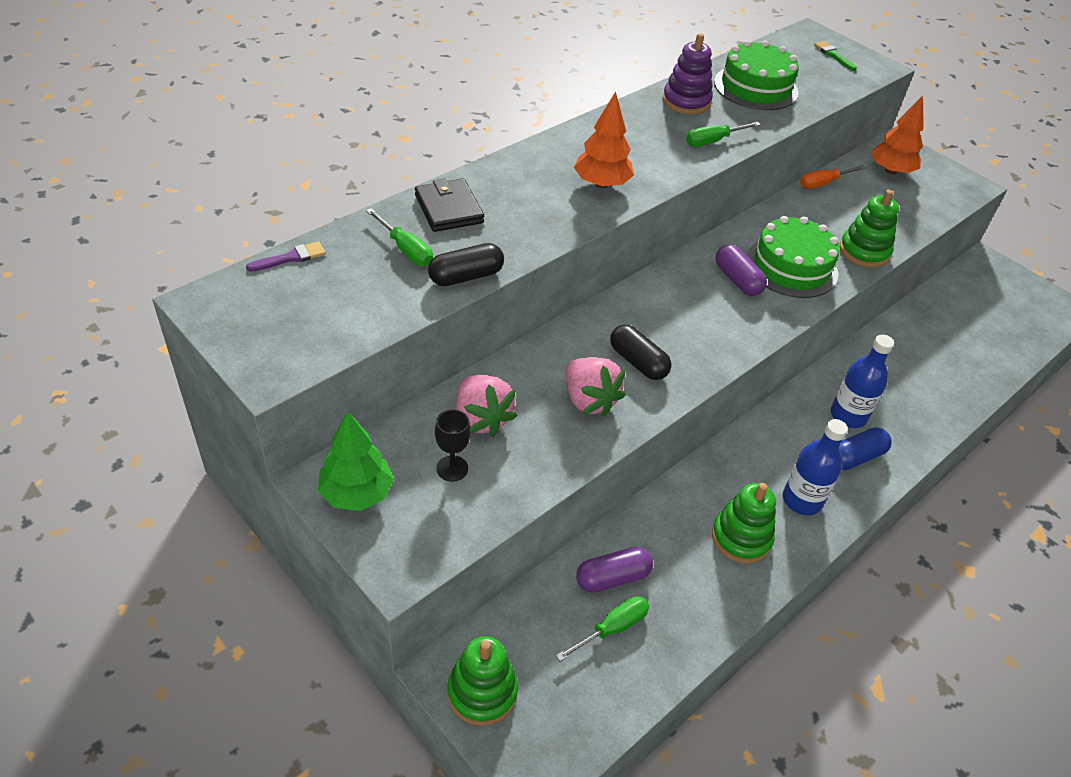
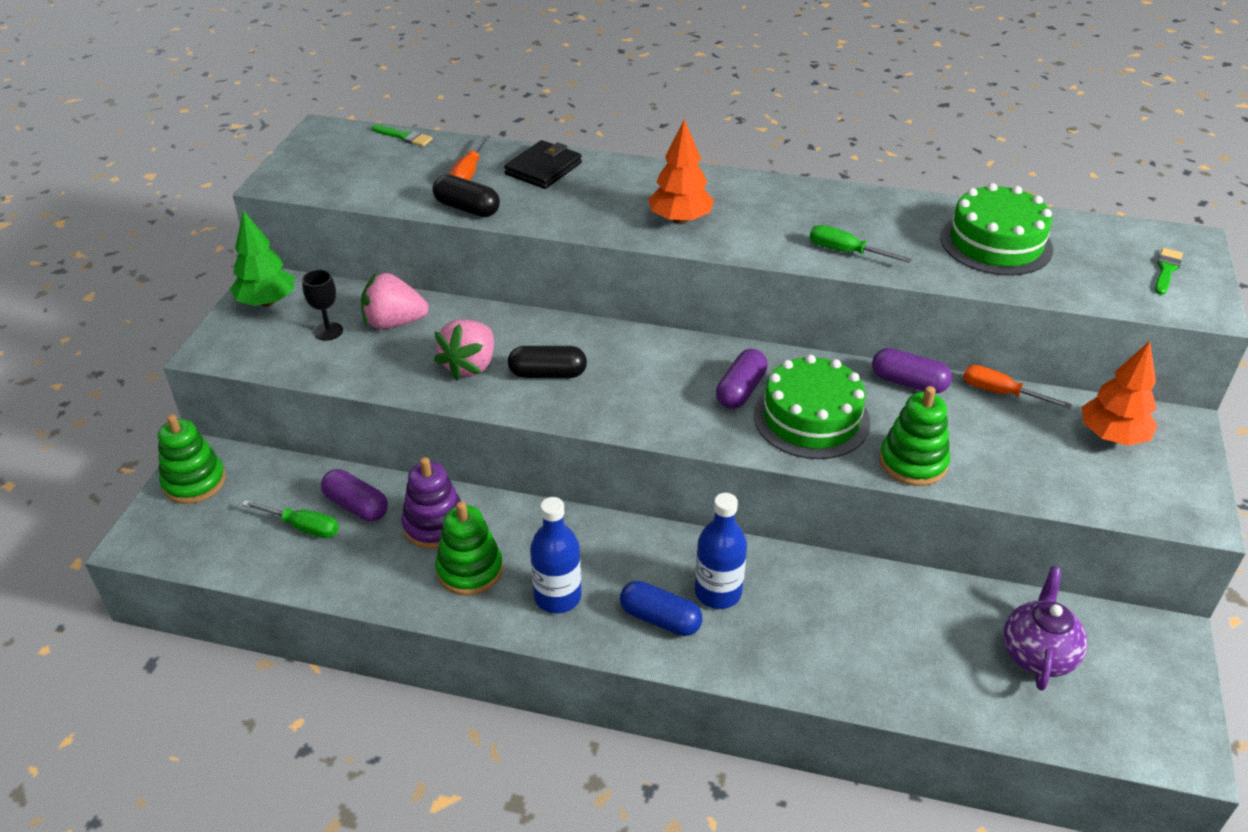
camera: 60 degrees right, 5 degrees down
(291, 258) = (404, 137): purple brush -> green brush
(405, 249) = (468, 172): green screwdriver -> orange screwdriver
(482, 419) = (394, 323): pink strawberry -> pink strawberry turned 60 degrees clockwise
(638, 362) = (548, 374): black capsule -> black capsule turned 75 degrees clockwise
(686, 102) = (893, 214): purple stacking toy -> purple stacking toy (435, 525)
(786, 209) = (908, 383): none -> purple capsule
(974, 314) = (1037, 653): none -> purple teapot

